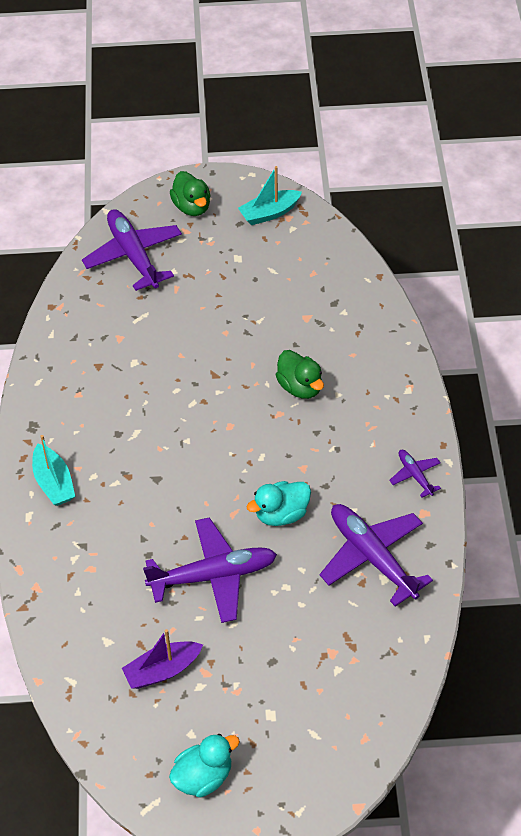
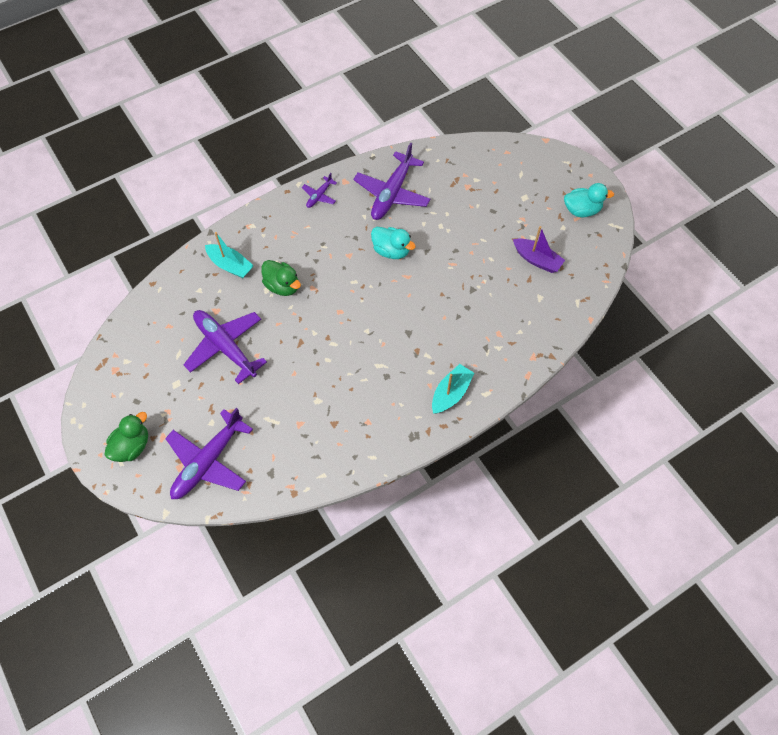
camera: 120 degrees left, 10 degrees up
(203, 776) = (581, 210): turquoise duck -> turquoise duck turned 150 degrees clockwise
(213, 576) = (458, 265): purple plane -> purple plane (226, 347)
(269, 213) = (115, 385): turquoise boat -> turquoise boat (230, 265)
(300, 387) = (282, 286): green duck -> green duck turned 105 degrees clockwise

